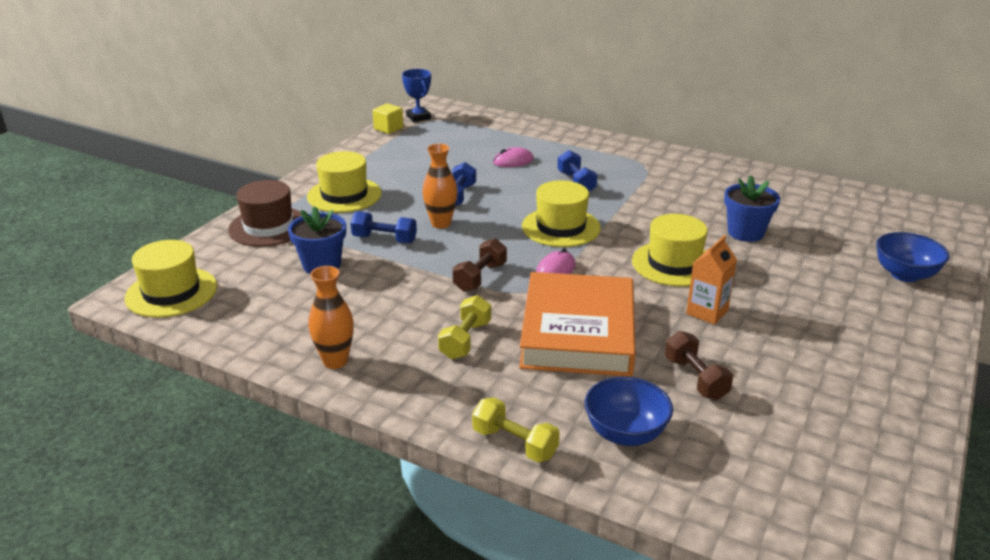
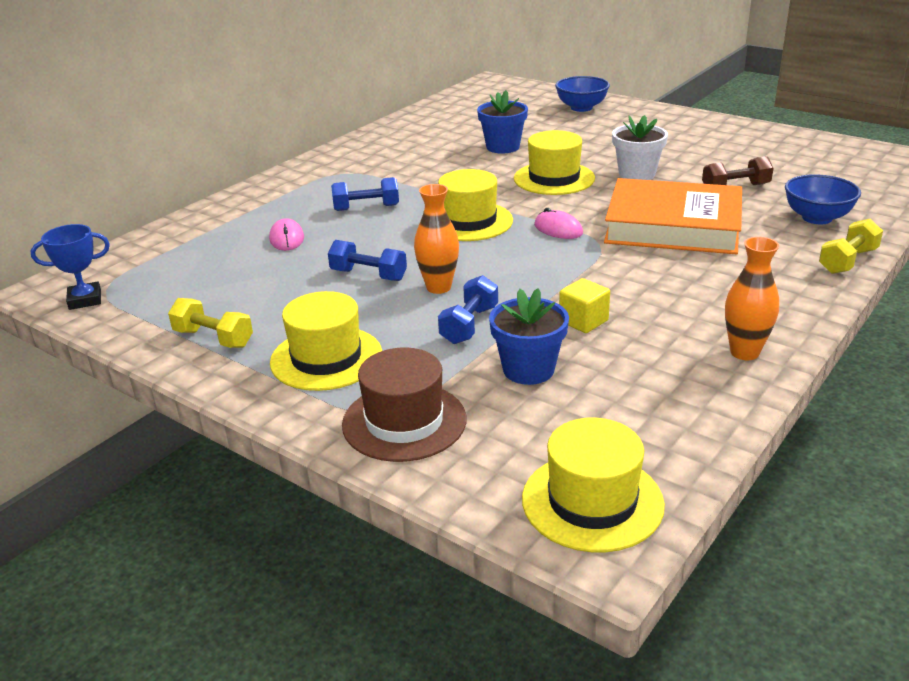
camera: 80 degrees left, 0 degrees up
(388, 128) = (107, 324): yellow cube -> yellow cube (583, 321)
(465, 340) = (693, 278): yellow dumbbell -> yellow dumbbell (213, 338)
(480, 277) = (570, 267): brown dumbbell -> none
(707, 312) = (636, 174): orange carton -> white flower pot

